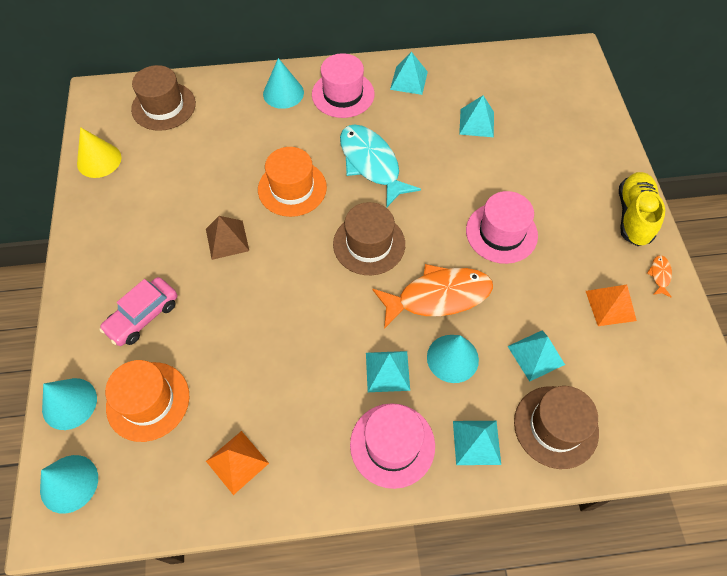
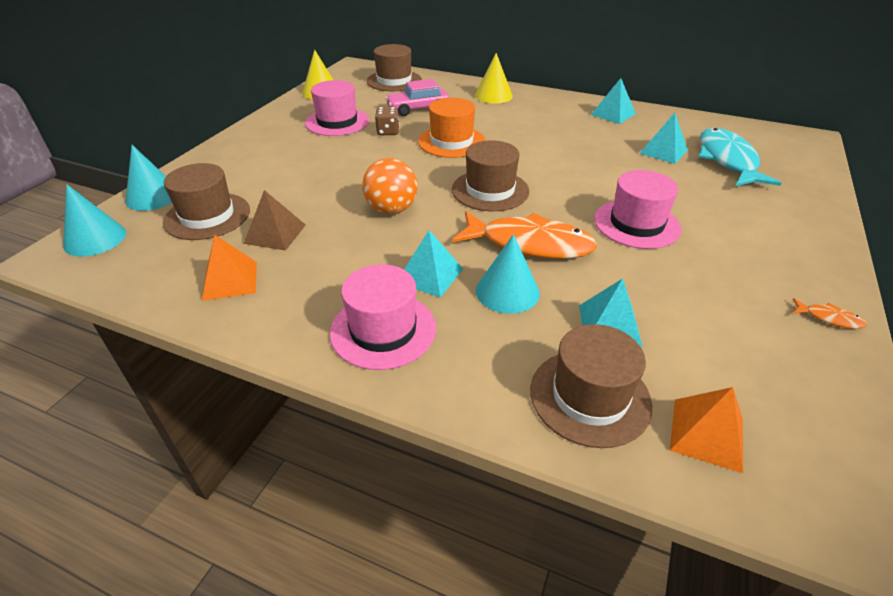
camera: 30 degrees right, 20 degrees down
(143, 316) = (260, 171): pink car -> pink car (418, 109)
(148, 401) = (207, 216): orange hat -> brown hat
(221, 199) = (388, 132): none -> brown dice
(227, 239) = (369, 152): brown pyramid -> brown pyramid (275, 234)
(283, 93) = (493, 95): turquoise cone -> yellow cone
(304, 310) = (391, 209): none -> orange ball
(343, 94) = (544, 107): pink hat -> pink hat (337, 122)
(371, 164) = (536, 147): turquoise fish -> turquoise fish (727, 160)
(476, 442) = (478, 368): turquoise pyramid -> none
(610, 305) = (740, 320): orange pyramid -> orange pyramid (707, 434)
(633, 216) = (817, 260): yellow shoe -> none
(659, 275) = (829, 318): orange fish -> orange fish turned 75 degrees clockwise

